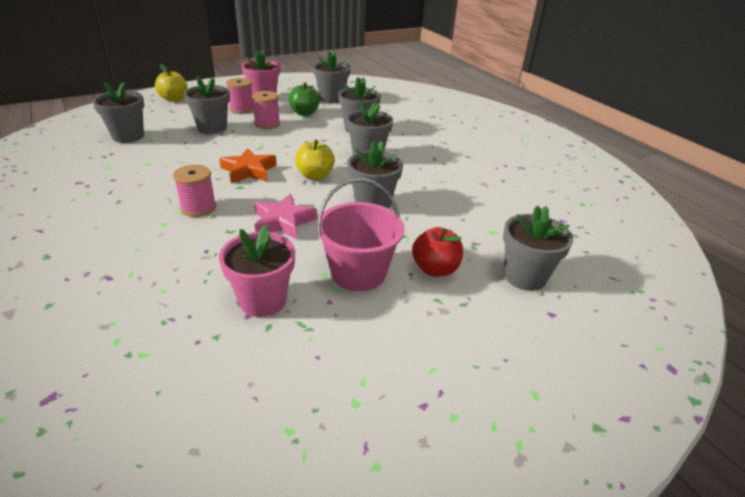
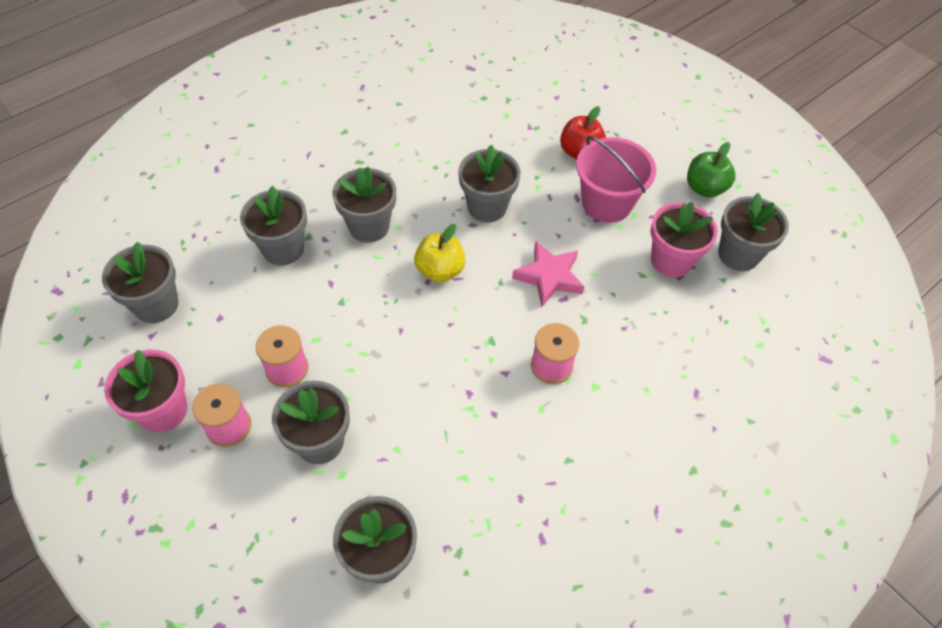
camera: 100 degrees left, 20 degrees up
(174, 99) = (191, 567): yellow apple -> none
(249, 170) = (447, 344): orange star -> none
(304, 113) = (231, 329): green apple -> green apple (705, 188)
(524, 276) = (566, 97): grey flower pot -> grey flower pot (738, 254)

